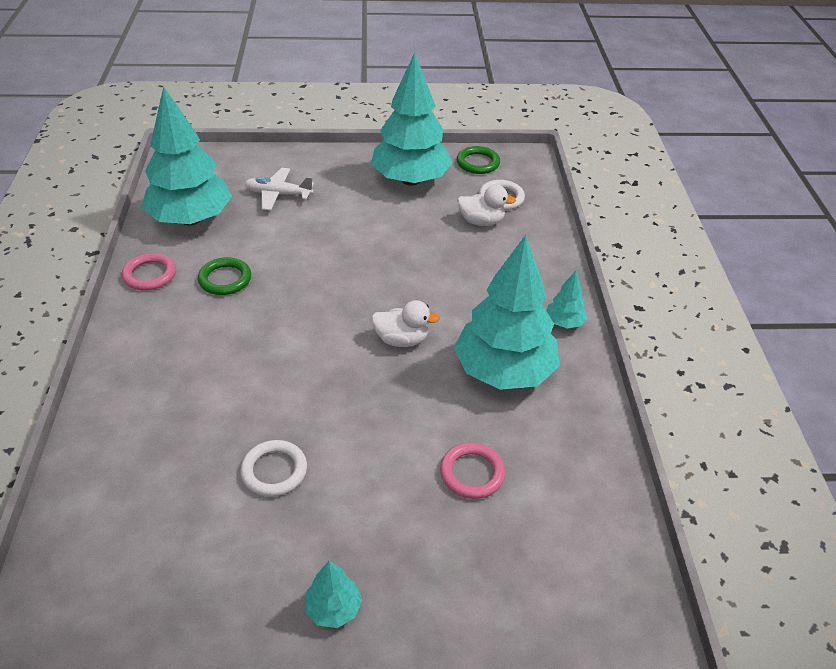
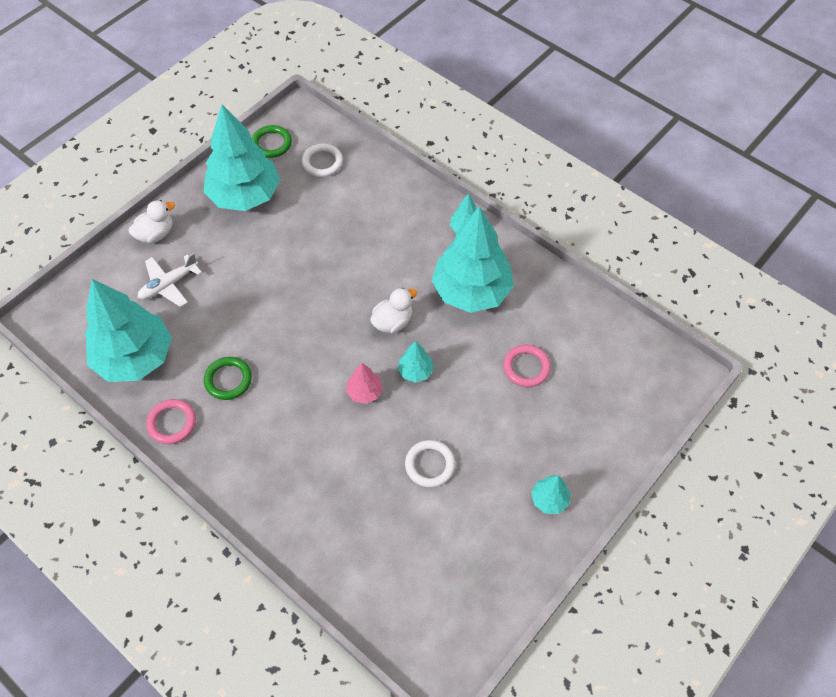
camera: 45 degrees left, 15 degrees up
(305, 369) = (364, 392): none -> pink tree
(368, 390) = (415, 371): none -> turquoise tree
(481, 221) = (333, 193): white duck -> white duck (156, 234)

